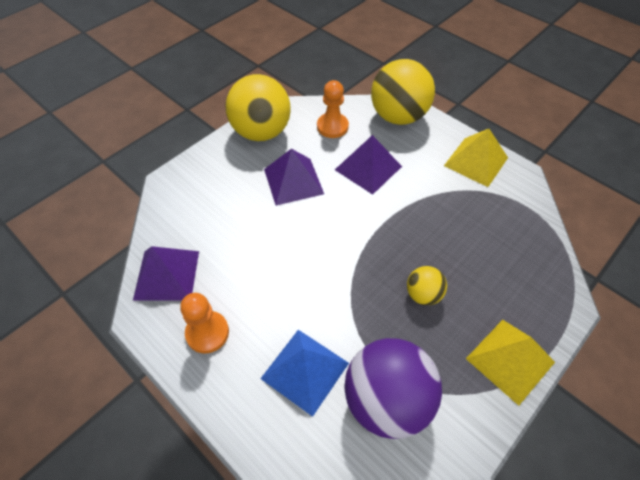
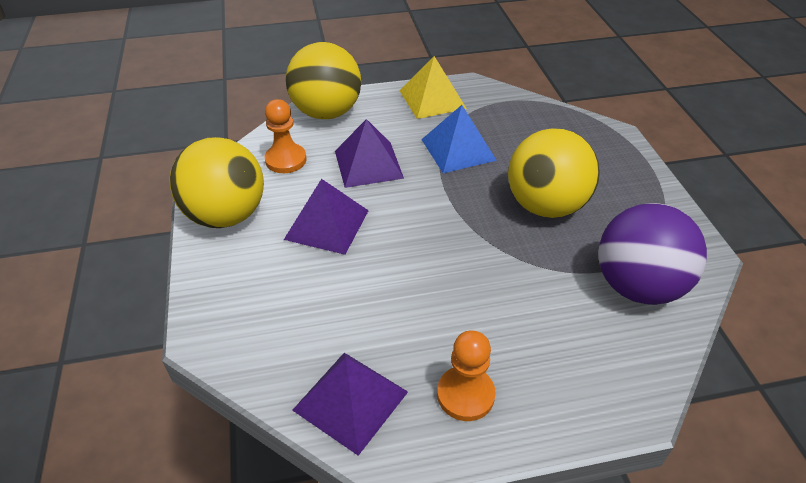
camera: 55 degrees left, 10 degrees down
(305, 370) = (569, 330): blue pyramid -> blue pyramid (458, 149)
(423, 294) = (545, 206): yellow ball -> yellow ball, size x2.05
(510, 360) = (645, 191): yellow pyramid -> none

